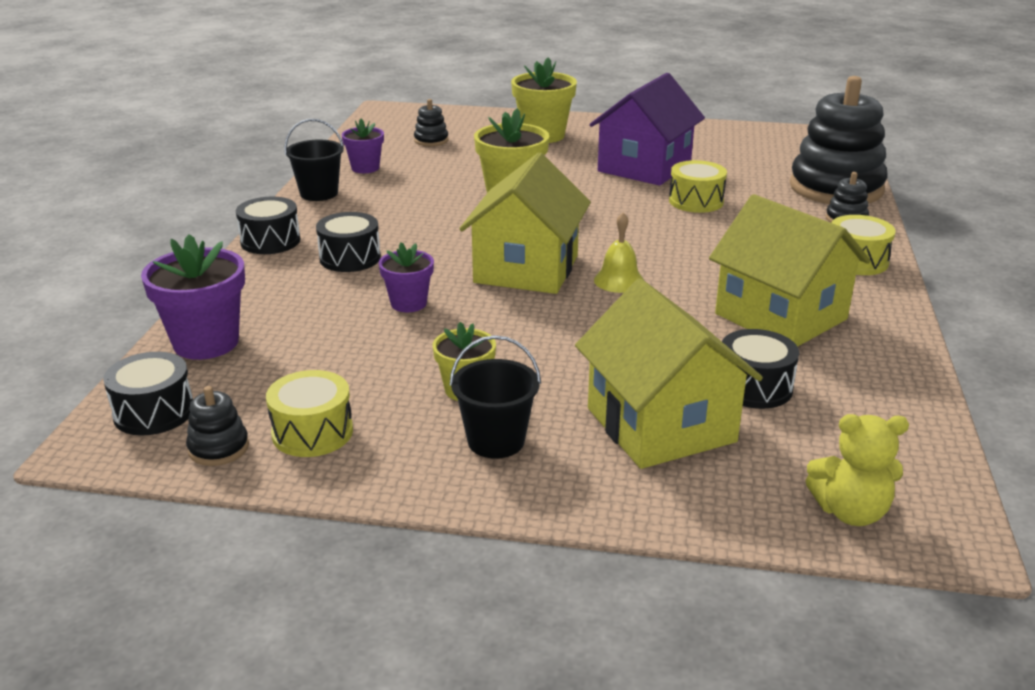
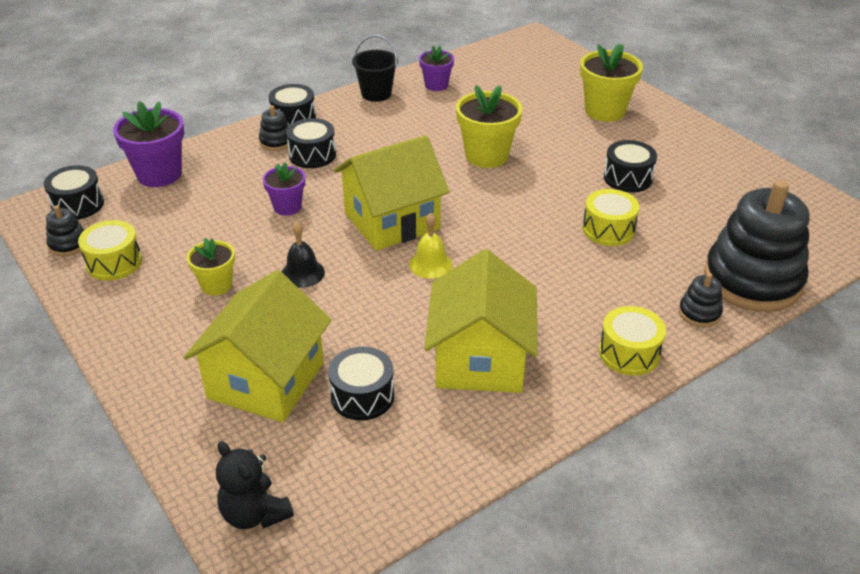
camera: 45 degrees right, 10 degrees up
(431, 140) = (517, 80): black stacking toy -> black stacking toy (276, 142)
(496, 441) = (175, 328): black bucket -> none
(527, 339) = (302, 273): none -> black bell
(644, 167) = (627, 178): purple house -> black drum
(850, 512) = (255, 513): yellow teddy bear -> black teddy bear

